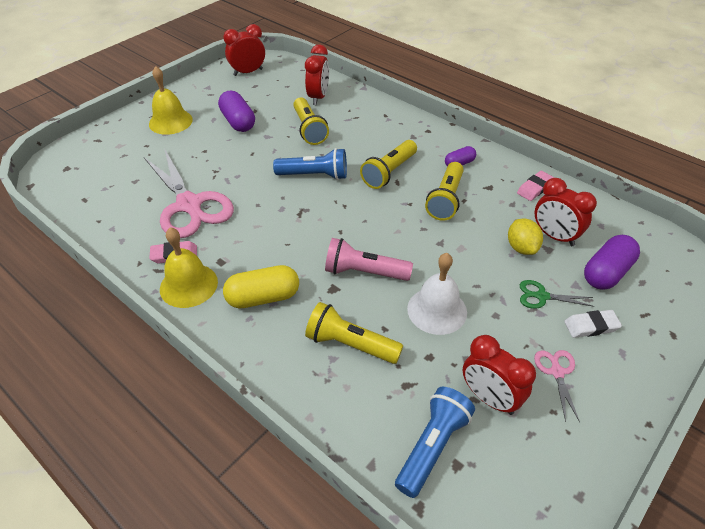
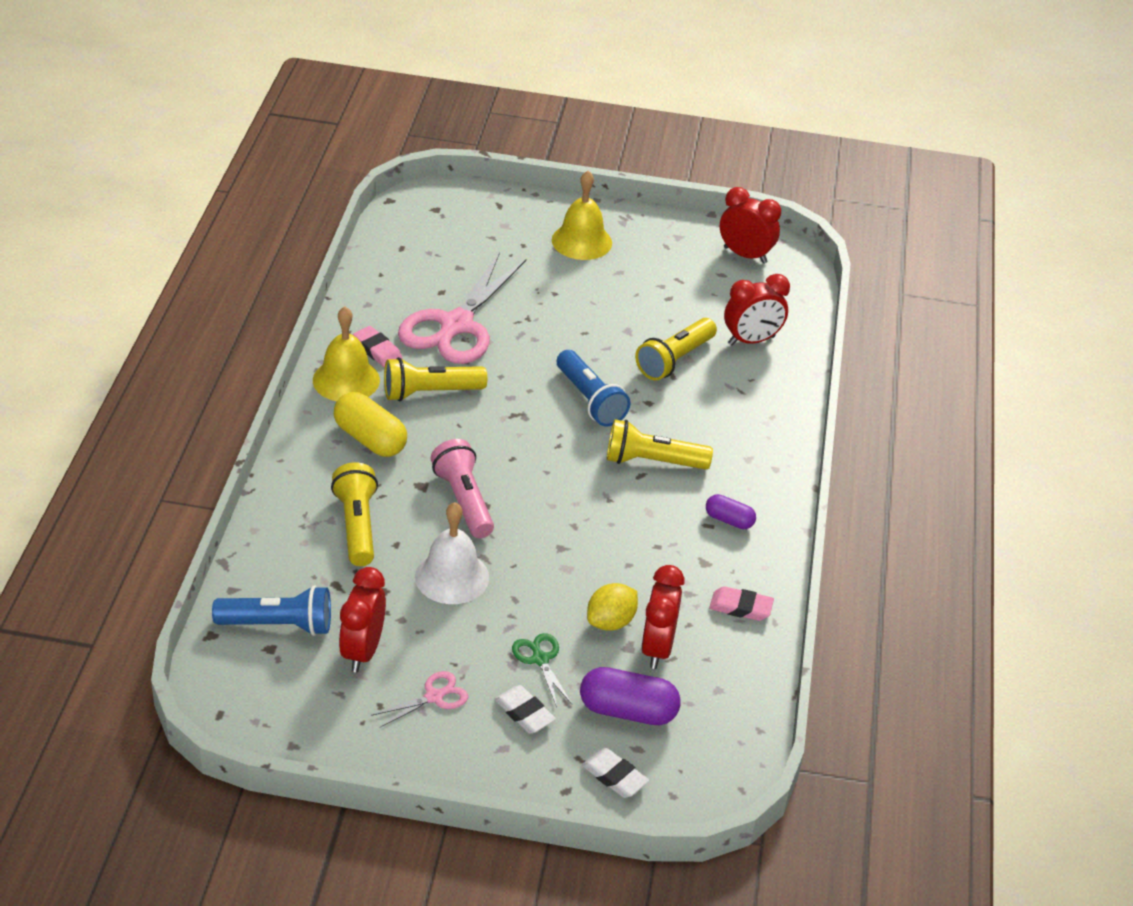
camera: 55 degrees right, 5 degrees down
(238, 122) = (633, 294): purple capsule -> none
(445, 200) = (643, 529): yellow flashlight -> yellow flashlight (430, 392)
(665, 304) = (614, 776): none -> white eraser

